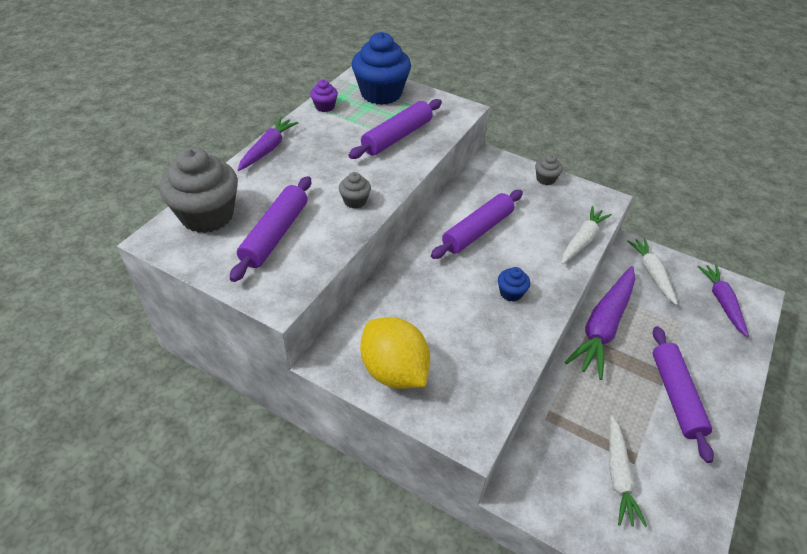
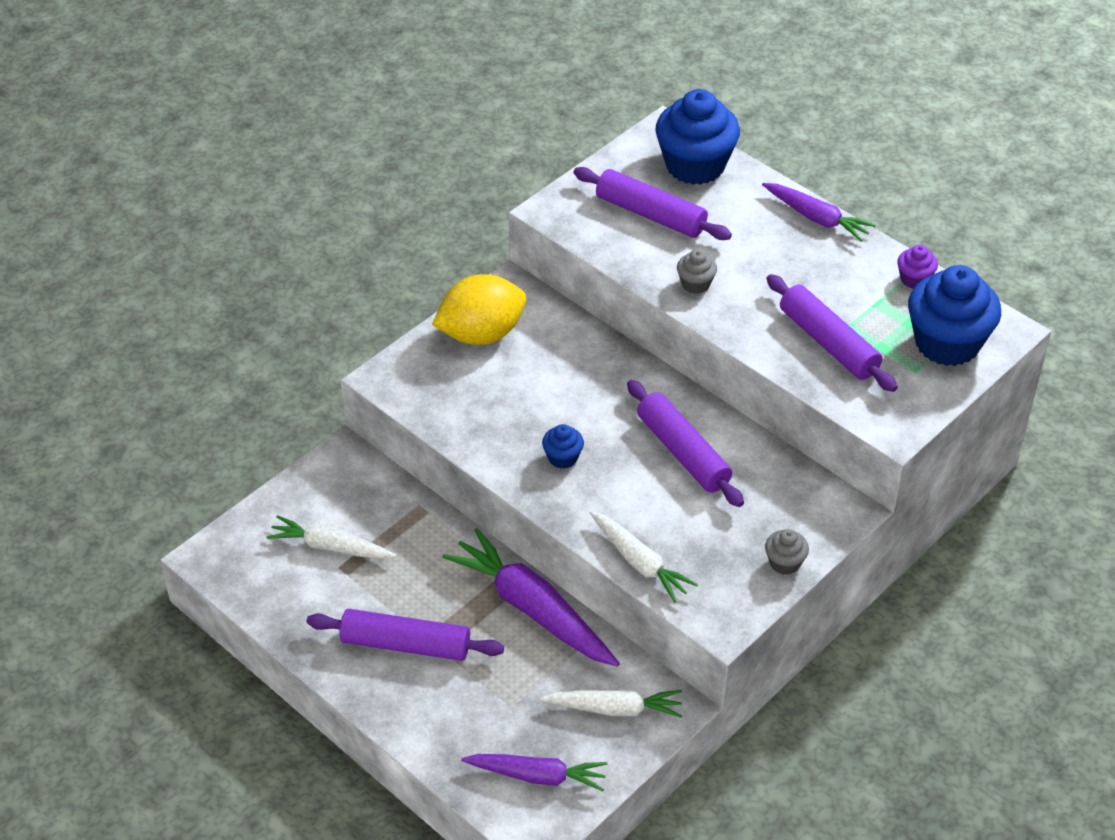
camera: 105 degrees right, 0 degrees up
(207, 215) = (695, 165): grey cupcake -> blue cupcake

